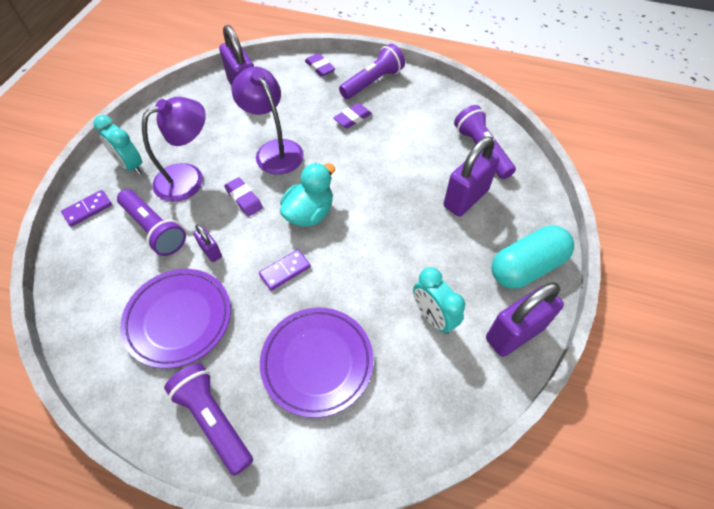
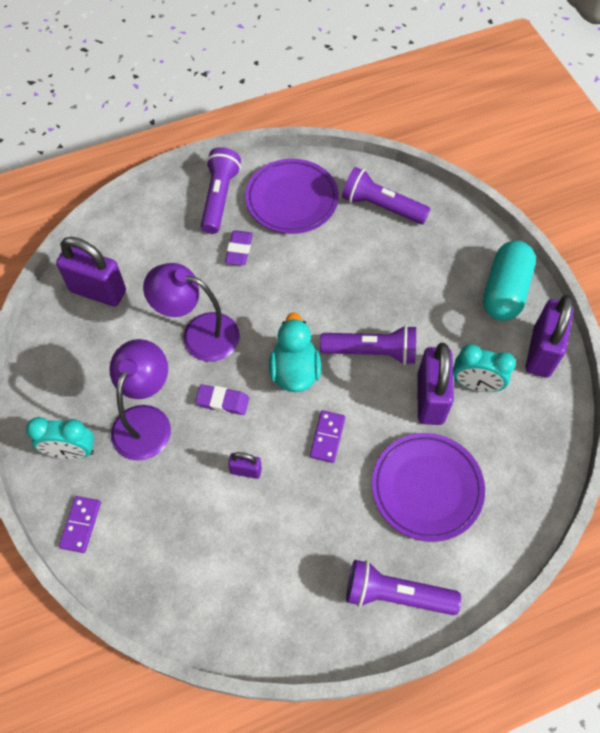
camera: 40 degrees left, 5 degrees up
(154, 229) = (170, 491): purple flashlight -> purple flashlight (371, 352)
(179, 319) = (283, 547): purple plate -> purple plate (292, 200)
(320, 67) = (150, 214): purple eraser -> none
(465, 198) = (409, 263): purple padlock -> purple padlock (430, 398)

